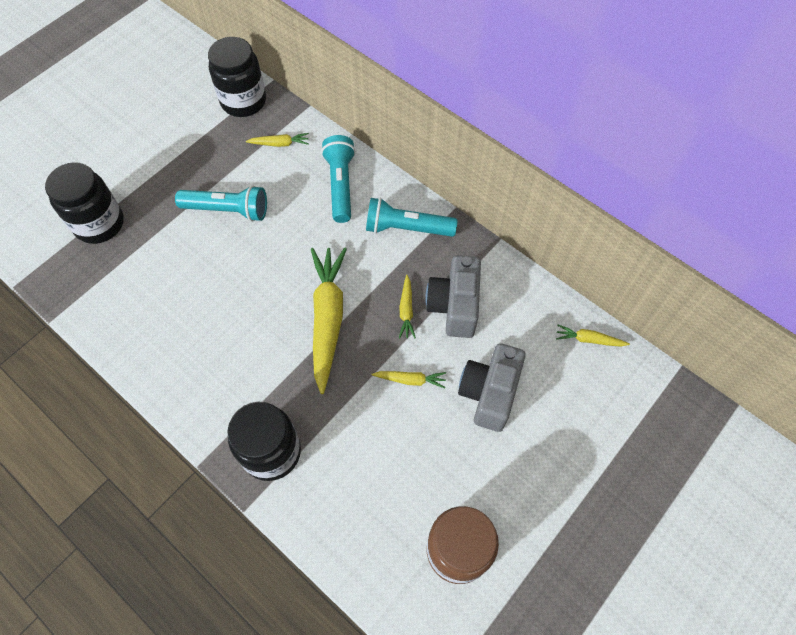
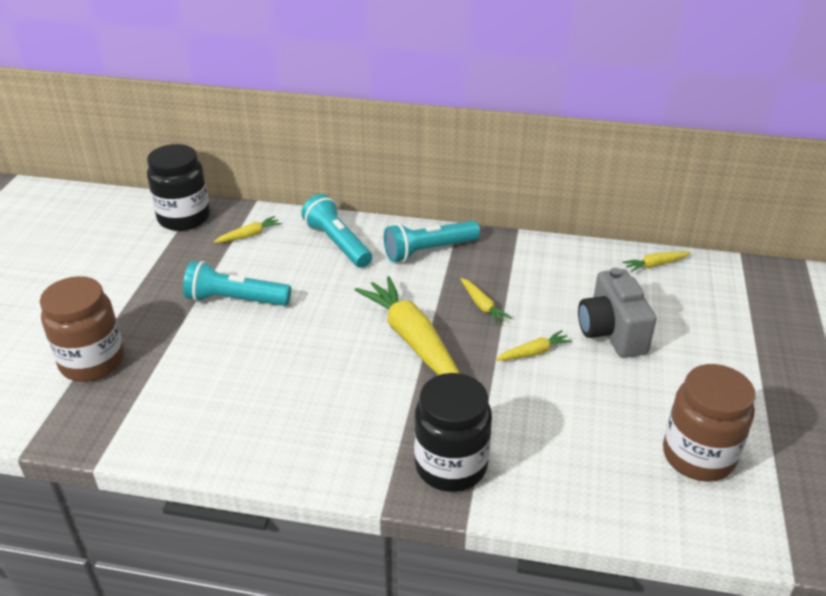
camera: 30 degrees left, 25 degrees down
(99, 224) = (92, 362): black jar -> brown jar
(227, 210) = (235, 300): turquoise flashlight -> turquoise flashlight turned 150 degrees counterclockwise
(454, 306) = (522, 286): grey camera -> none

